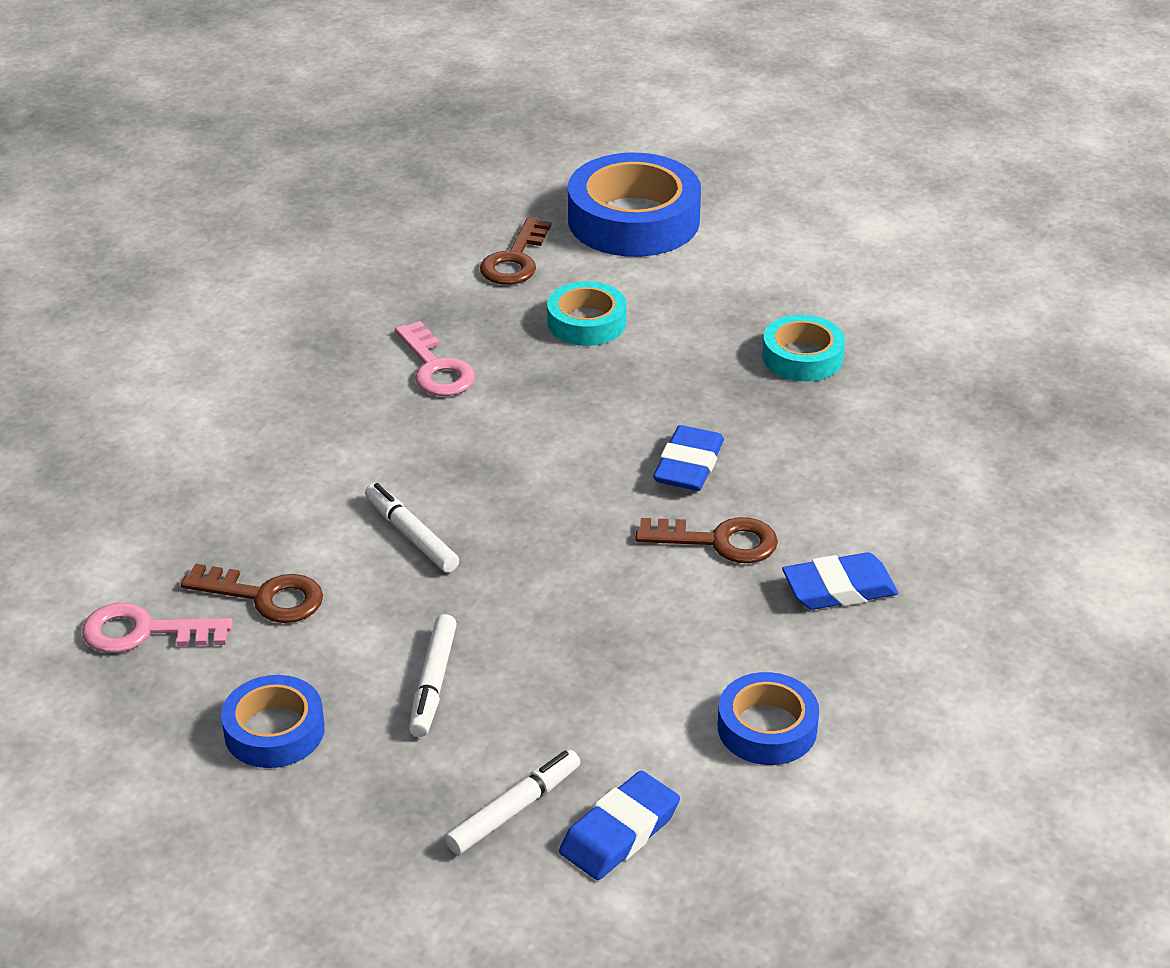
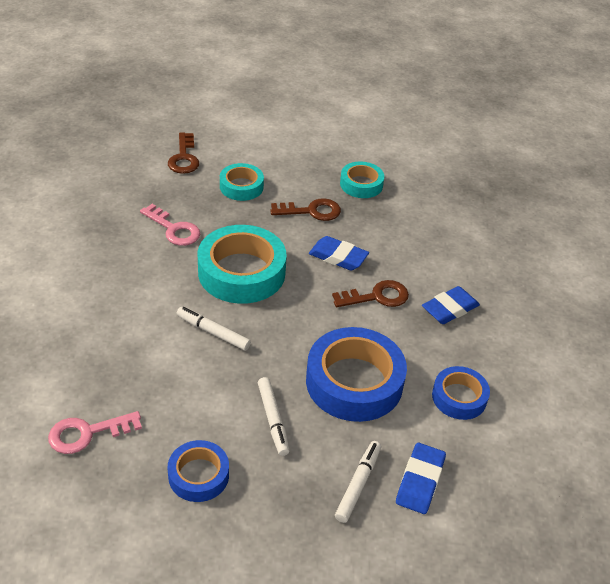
camera: 25 degrees left, 5 degrees up
(265, 597) = (149, 391): brown key -> brown key (311, 211)
(509, 455) = (241, 272): none -> turquoise tape
(633, 220) = (235, 124): blue tape -> blue tape (354, 382)
(688, 465) = (338, 257): blue eraser -> blue eraser turned 60 degrees counterclockwise

